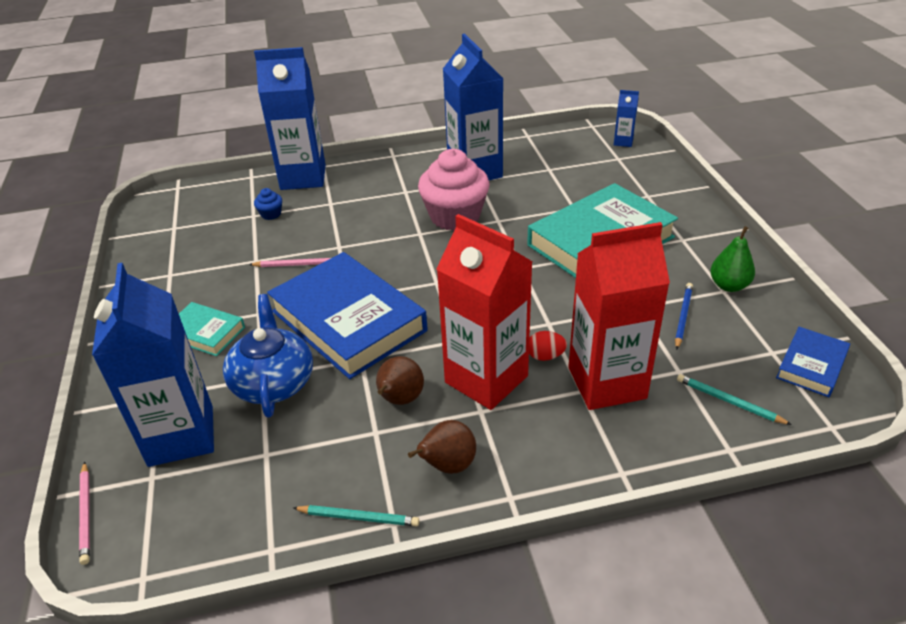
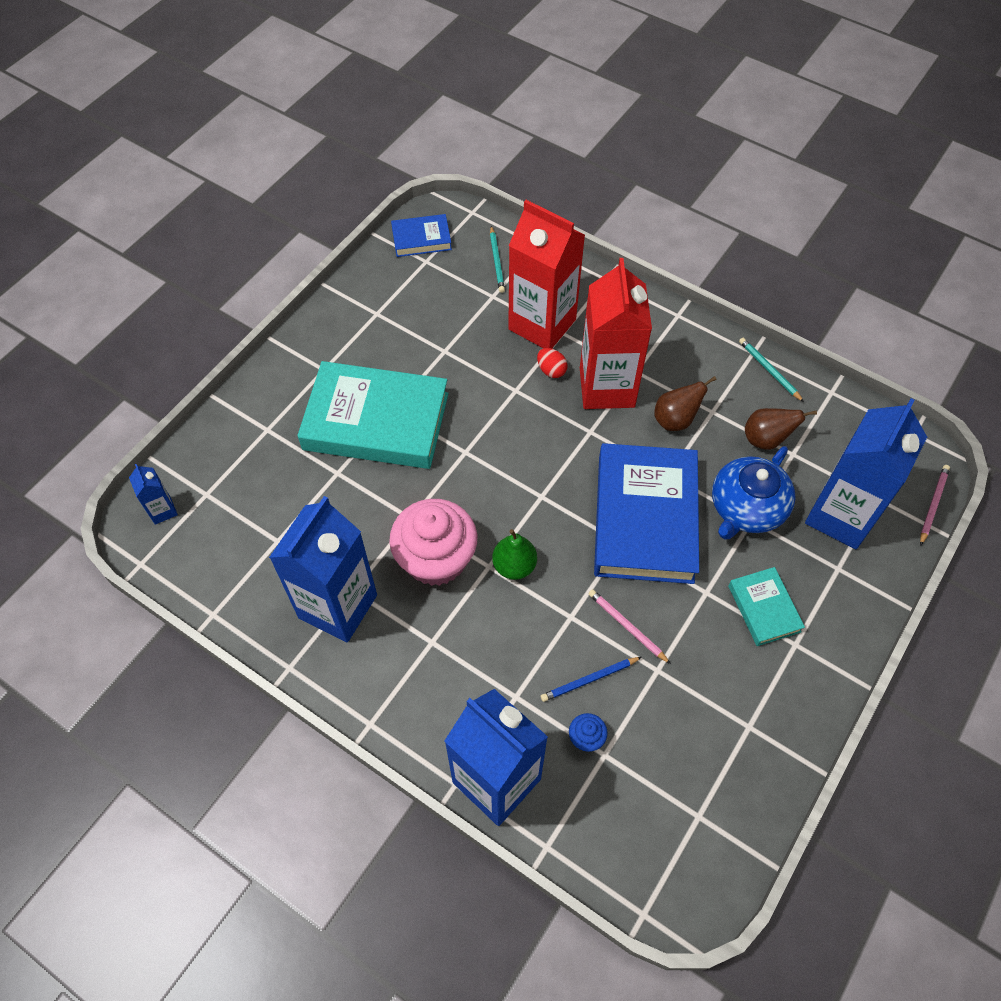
camera: 135 degrees left, 20 degrees up
(448, 466) = (691, 357): brown pear -> brown pear (766, 439)
(682, 316) = (431, 321): blue pencil -> blue pencil (589, 680)
(729, 286) = (367, 313): green pear -> green pear (514, 566)

